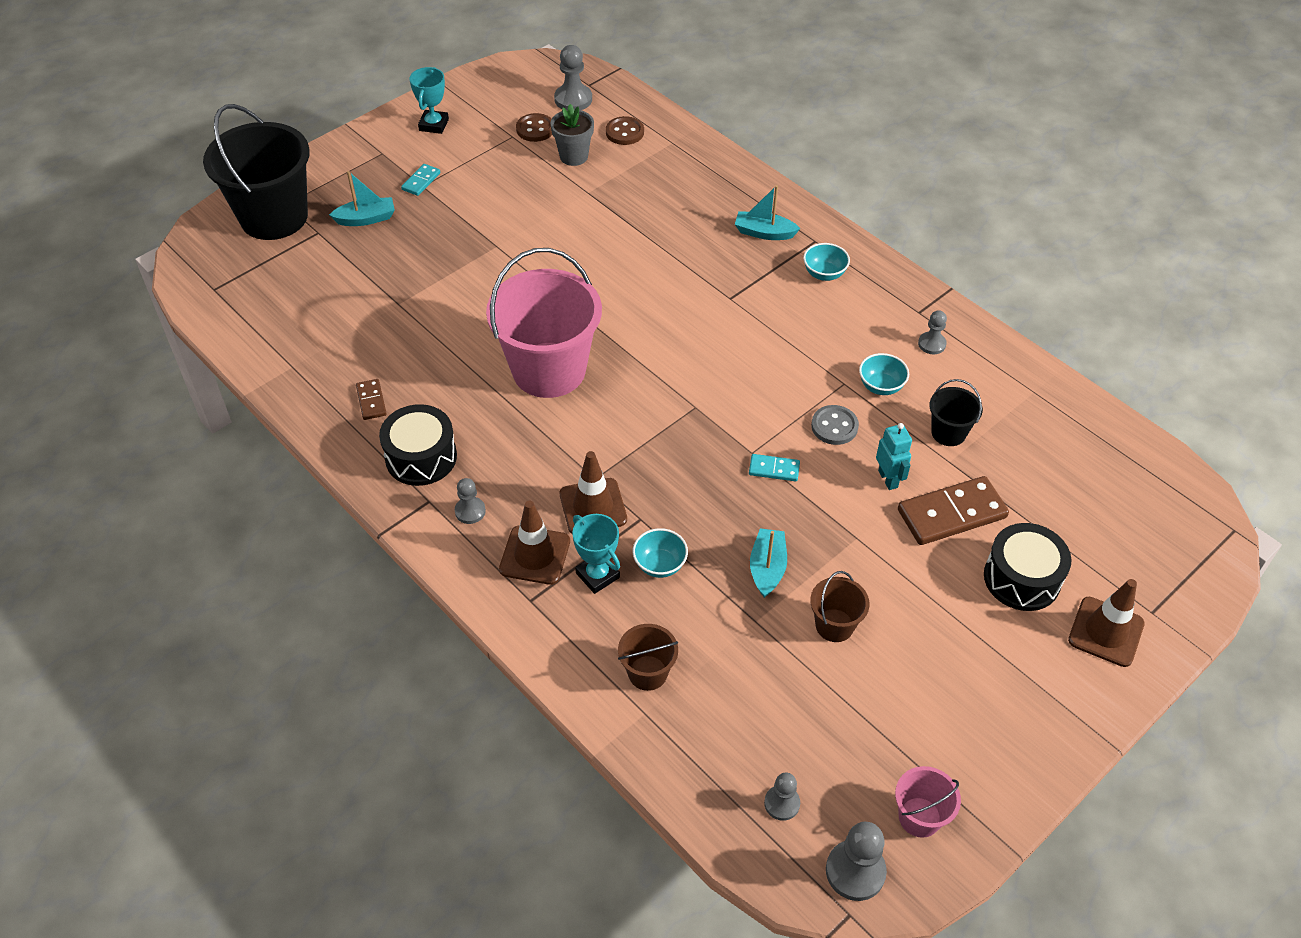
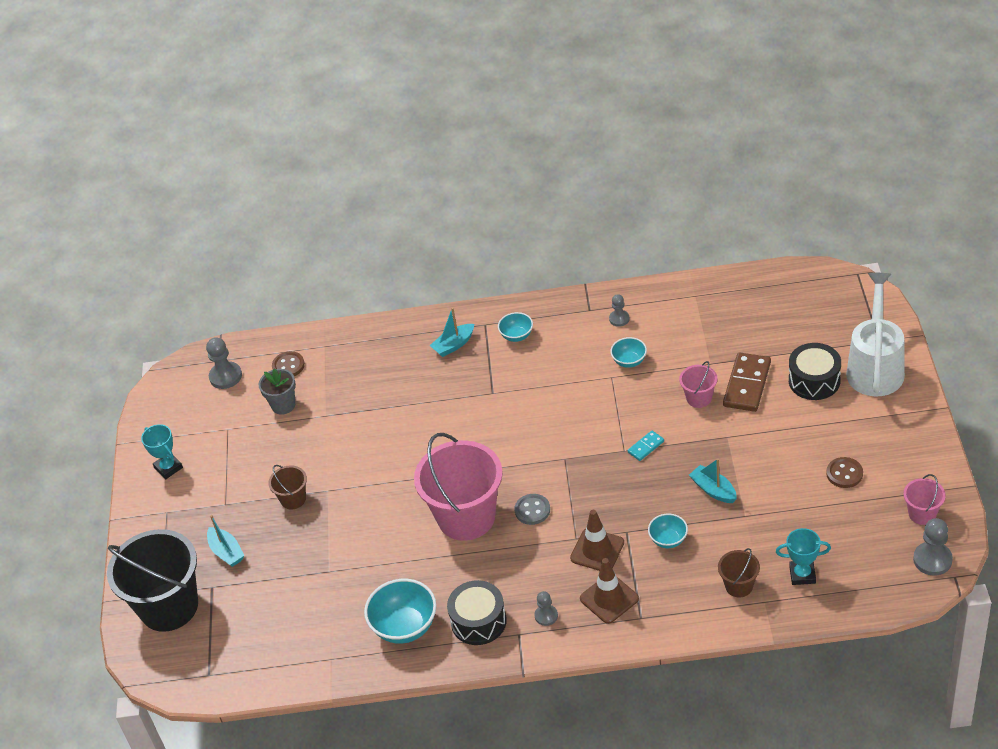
camera: 45 degrees left, 5 degrees down
(366, 219) = (226, 552): turquoise boat -> turquoise boat turned 120 degrees clockwise
(371, 401) = (405, 627): brown domino -> turquoise bowl
(421, 181) = (220, 502): turquoise domino -> none
(535, 129) = (234, 412): brown button -> brown button (844, 474)
(597, 575) = (650, 574): turquoise trophy -> turquoise trophy (802, 575)
(782, 803) = (869, 569): grey pawn -> none
(834, 426) = (639, 400): grey button -> grey button (532, 510)
(834, 625) = (777, 481): brown bucket -> brown bucket (293, 499)
(888, 479) = (699, 398): turquoise robot -> pink bucket
(948, 433) = (690, 351): black bucket -> none
(1106, 632) = (875, 367): brown traffic cone -> white watering can

